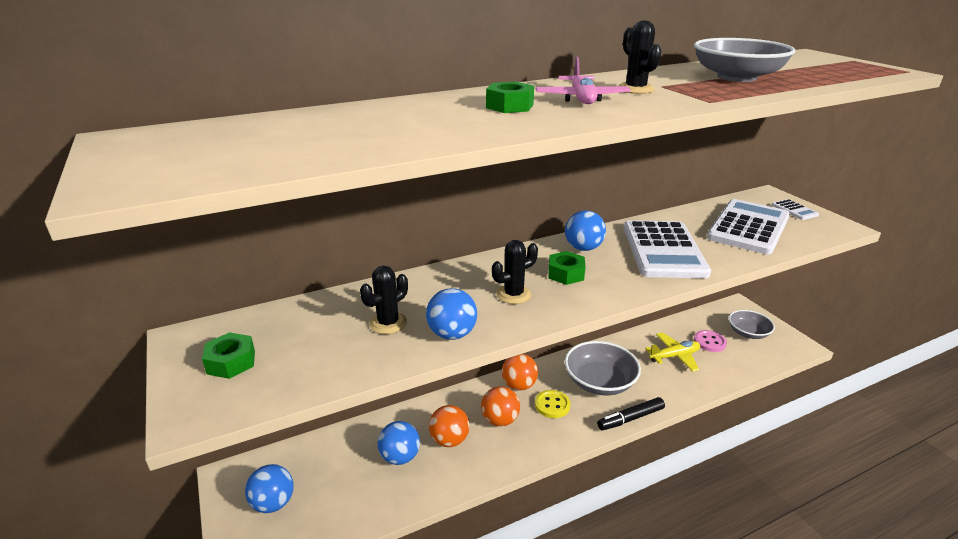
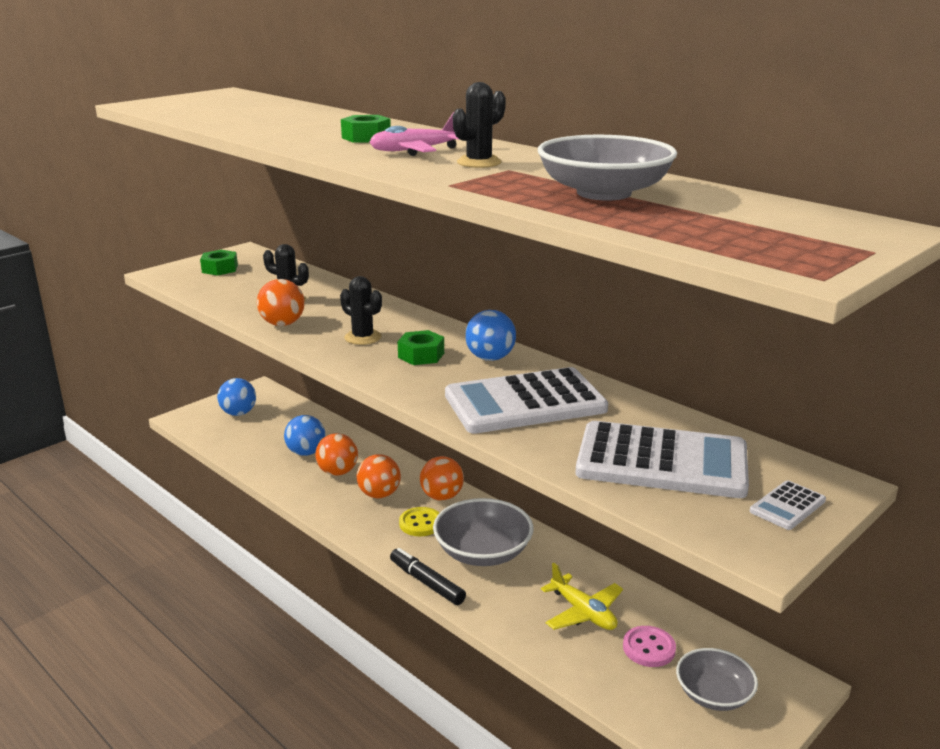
camera: 70 degrees right, 5 degrees down
(452, 334) = (282, 324): blue ball -> orange ball

